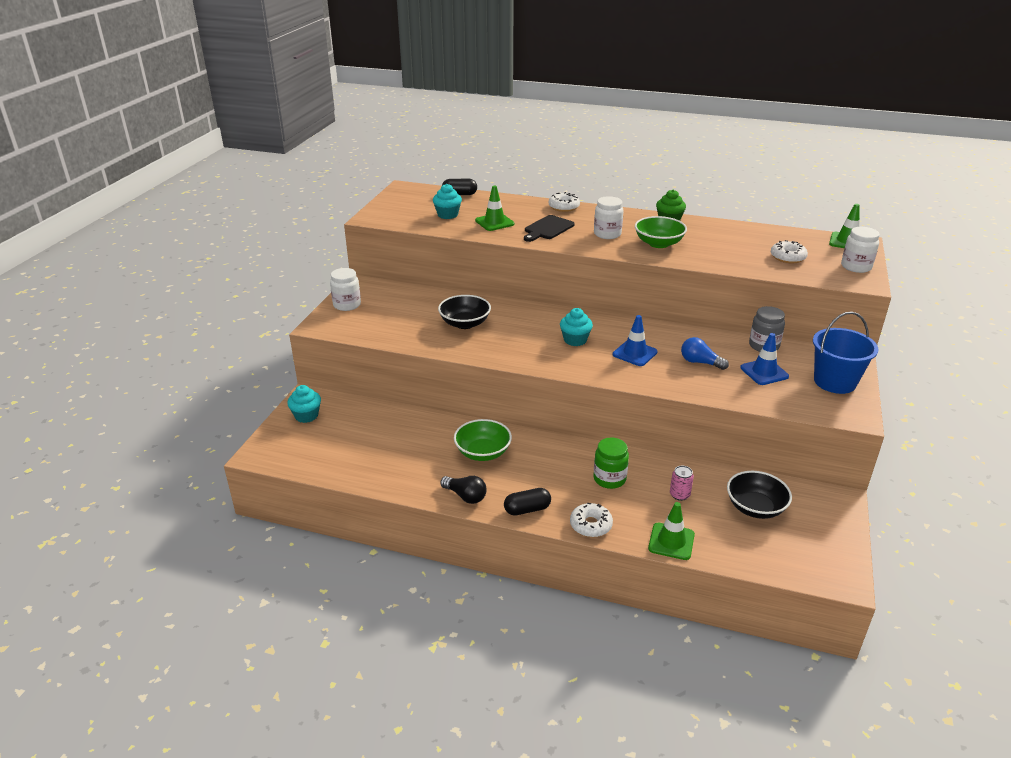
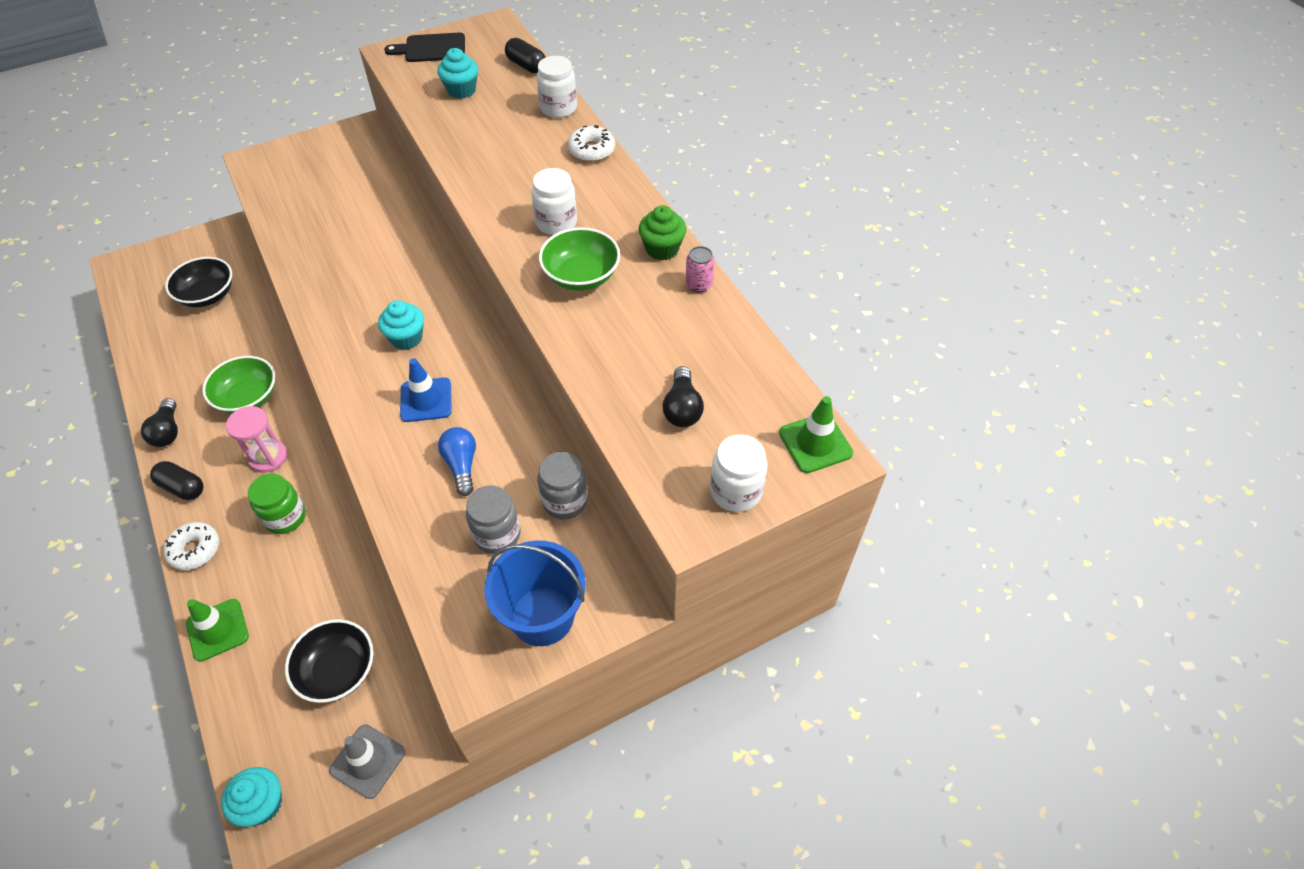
camera: 45 degrees right, 20 degrees up
(306, 416) = (201, 250): turquoise cupcake -> turquoise cupcake (262, 804)
(347, 305) = (311, 149): white jar -> white jar (558, 108)
(465, 323) = (357, 242): black bowl -> black bowl (208, 295)
(494, 222) = (482, 129): green traffic cone -> none
(547, 229) = (514, 173): black cutting board -> black cutting board (431, 48)
(548, 465) = (268, 457): none -> pink hourglass
(679, 495) = (306, 590): pink can -> pink can (698, 284)
(764, 372) = (497, 535): blue traffic cone -> grey jar
(787, 257) = (682, 408): white donut -> black light bulb
(832, 523) = (367, 761): none -> grey traffic cone

